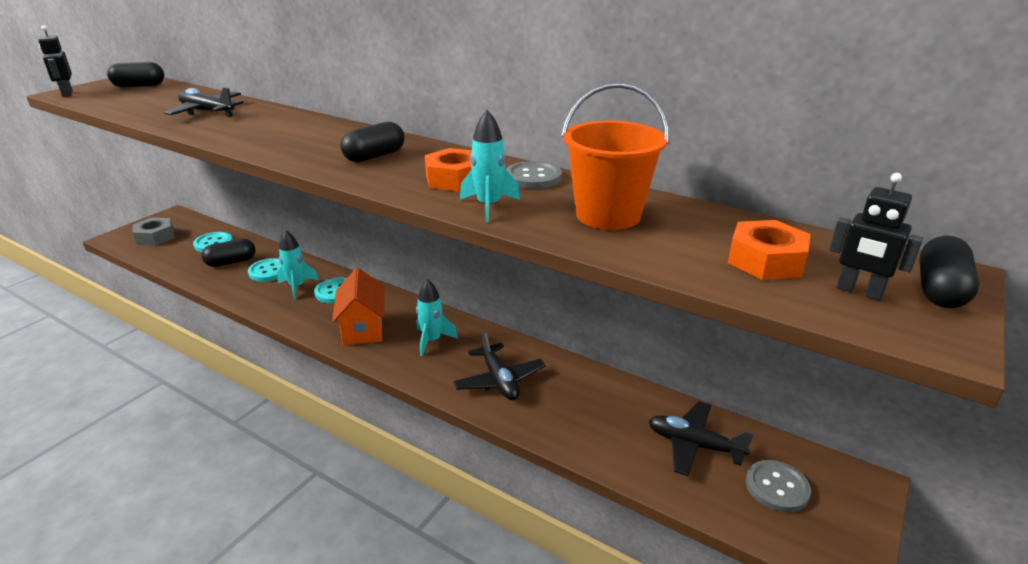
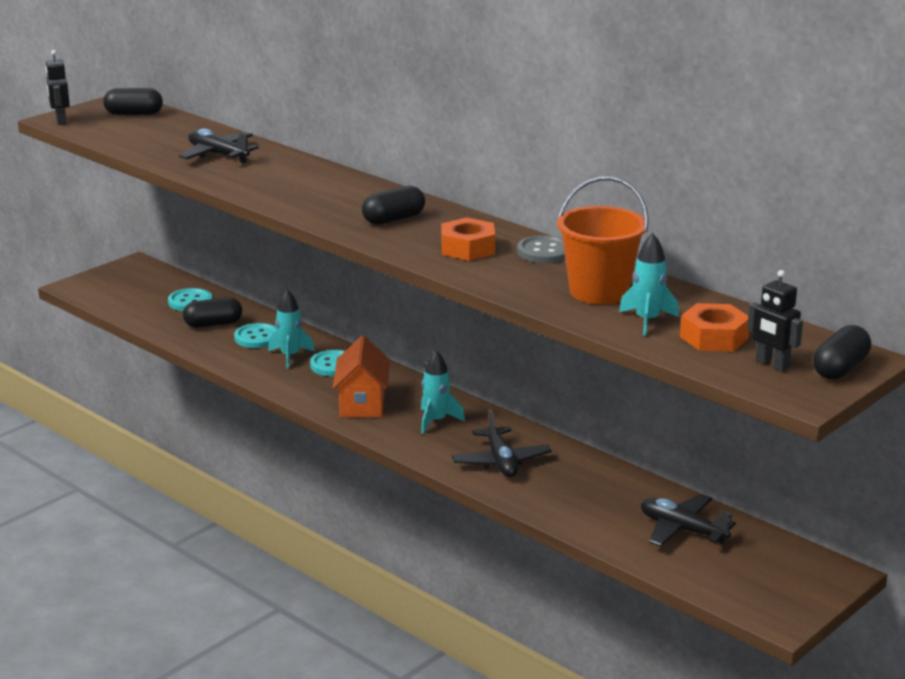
camera: 10 degrees right, 5 degrees down
(155, 237) = (121, 289): grey nut -> none
(489, 206) = (493, 276): turquoise rocket -> turquoise rocket (647, 321)
(777, 487) = (747, 566): grey button -> none

